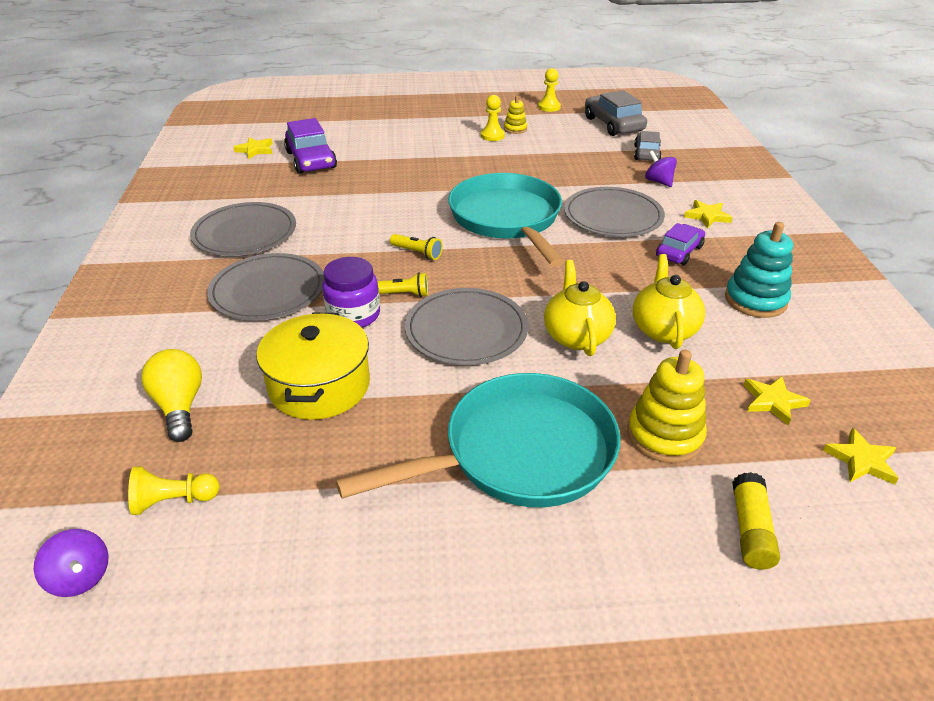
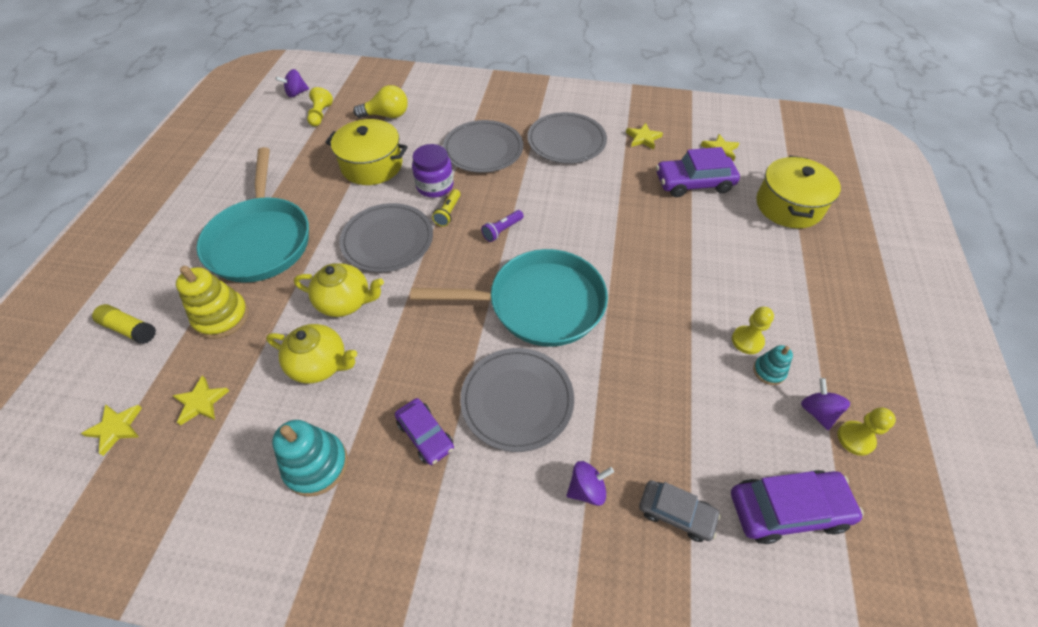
camera: 105 degrees right, 15 degrees up
(333, 122) = (788, 206): none -> yellow pot
(417, 253) = (502, 230): yellow flashlight -> purple flashlight
(515, 129) = (769, 371): yellow stacking toy -> turquoise stacking toy
(537, 116) = (817, 411): none -> purple spinning top
(613, 124) = (787, 509): grey car -> purple car
(707, 216) = (485, 506): yellow star -> yellow star (643, 138)

